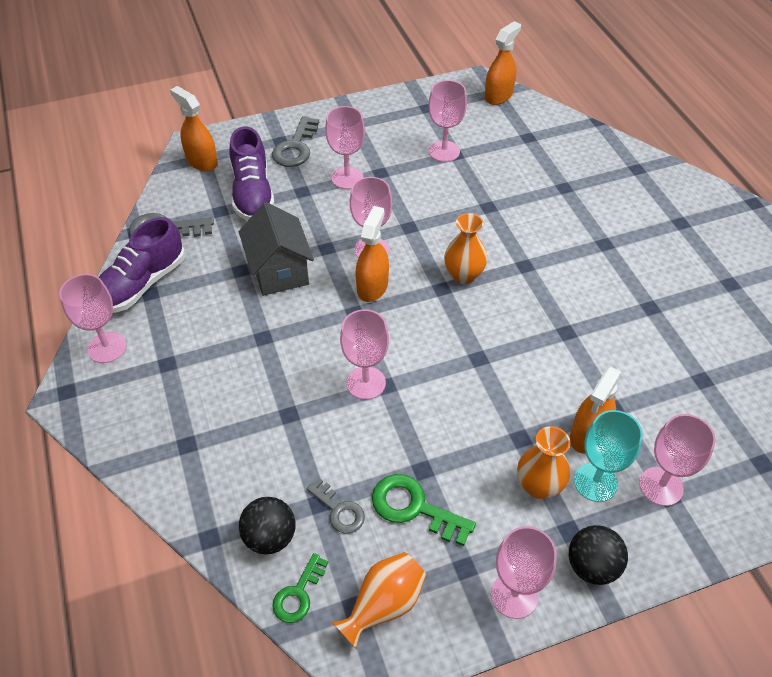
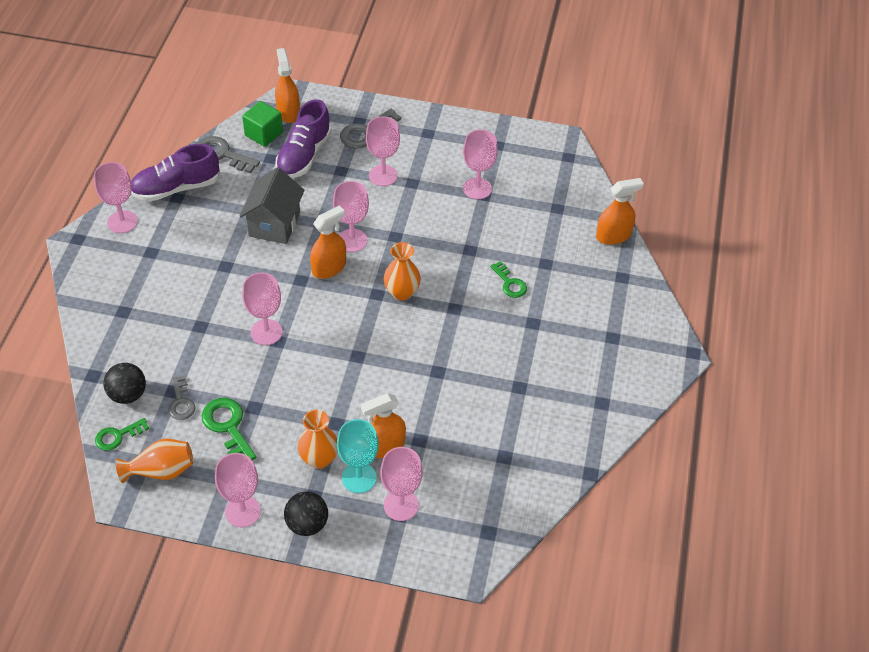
camera: 30 degrees right, 0 degrees up
(193, 191) = (264, 134): none -> green cube
(498, 95) = (567, 161): orange spray bottle -> orange spray bottle (613, 236)
(551, 219) = (510, 283): none -> green key

